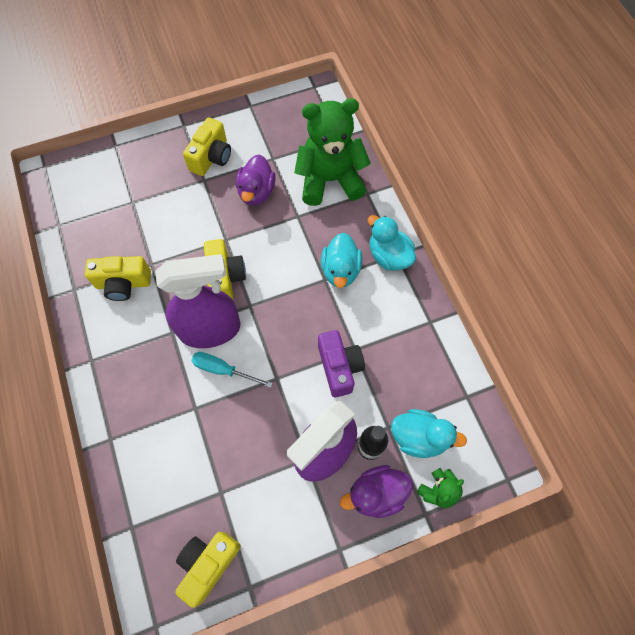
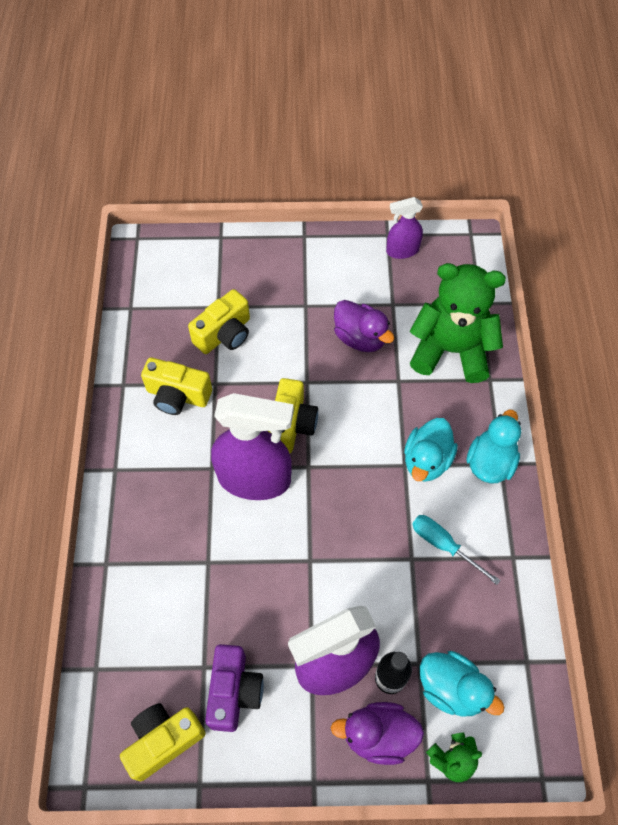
camera: 20 degrees right, 5 degrees down
(211, 157) = (323, 282): yellow camera -> yellow camera (224, 334)
(223, 370) = (253, 530): turquoise screwdriver -> turquoise screwdriver (444, 545)
(256, 192) = (360, 338): purple duck -> purple duck turned 75 degrees counterclockwise
(266, 114) = (402, 250): none -> purple spray bottle
(339, 367) = (386, 573): purple camera -> purple camera (234, 691)
(389, 256) = (490, 462): turquoise duck -> turquoise duck turned 45 degrees clockwise

